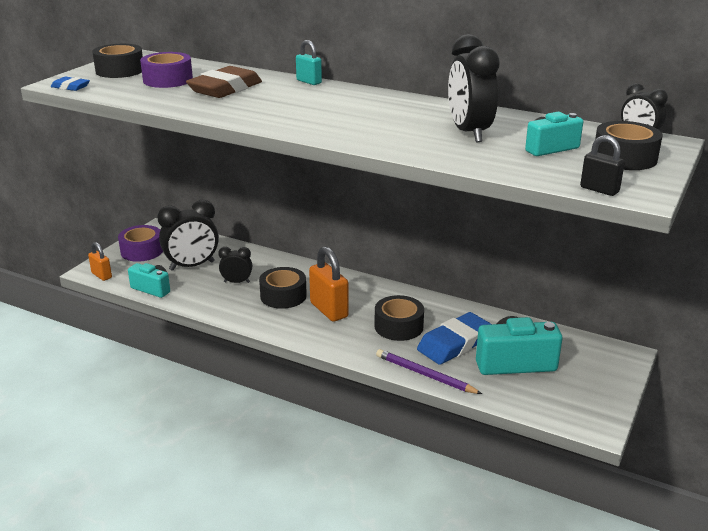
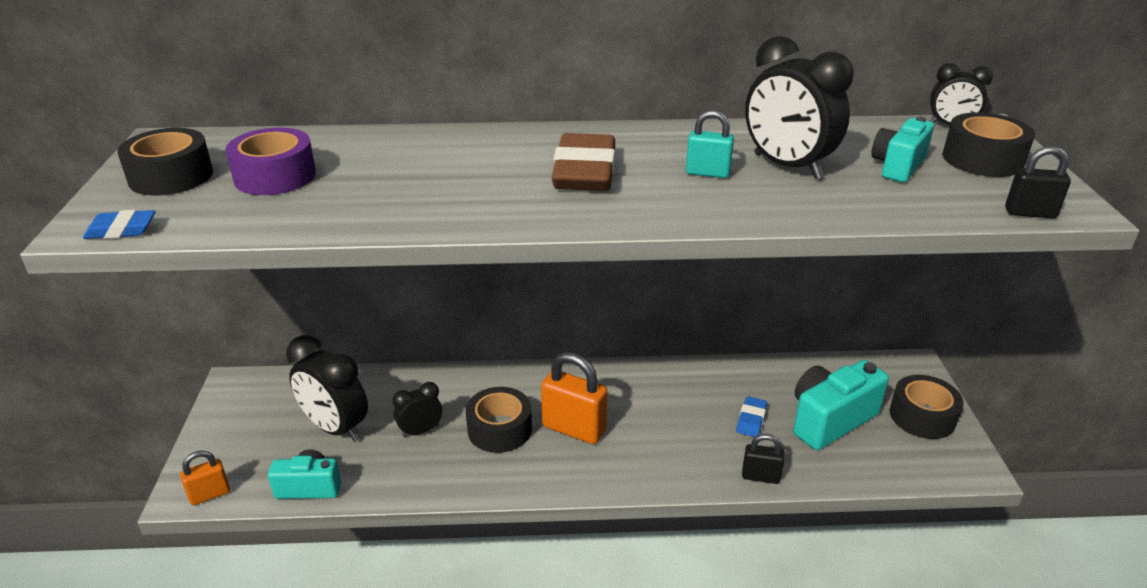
camera: 30 degrees left, 5 degrees up
(101, 275) = (210, 494): orange padlock -> orange padlock turned 45 degrees counterclockwise
(142, 251) = (239, 429): purple tape -> none
(192, 266) = (336, 428): black clock -> black clock turned 90 degrees clockwise
(225, 89) = (385, 172): brown eraser -> brown eraser (584, 172)
(309, 82) = (487, 132): turquoise padlock -> turquoise padlock (707, 173)
(398, 326) = (672, 420): black tape -> black tape (922, 416)
(425, 375) = (760, 476): purple pencil -> black padlock
(455, 344) = (751, 420): blue eraser -> blue eraser, size x0.50

